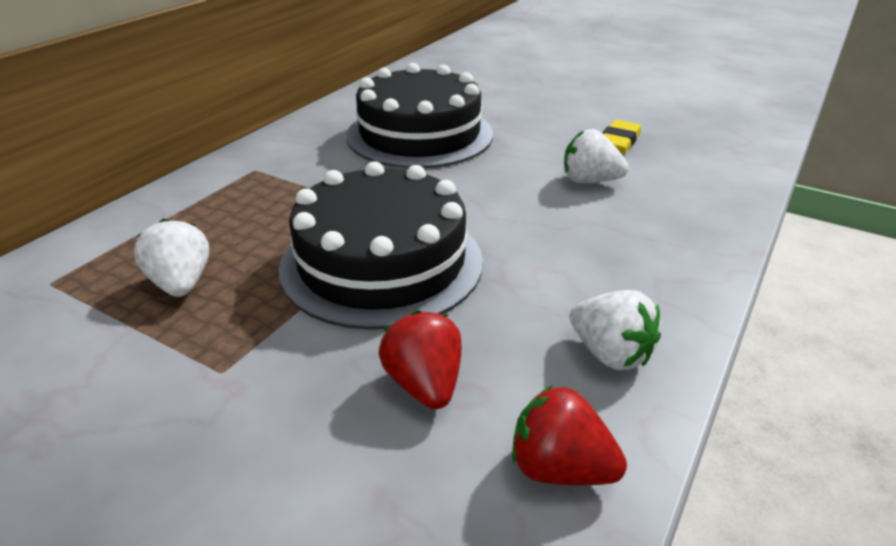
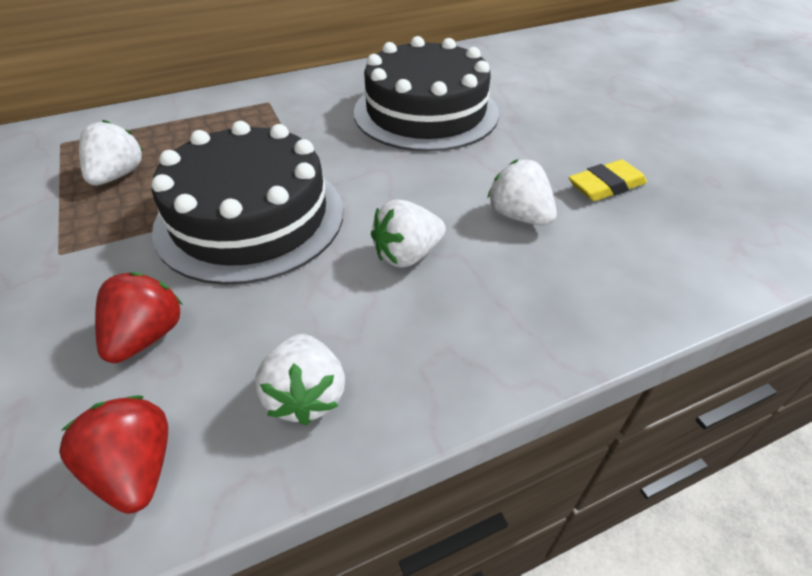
camera: 35 degrees right, 10 degrees up
(549, 235) = (407, 255): none -> white strawberry

